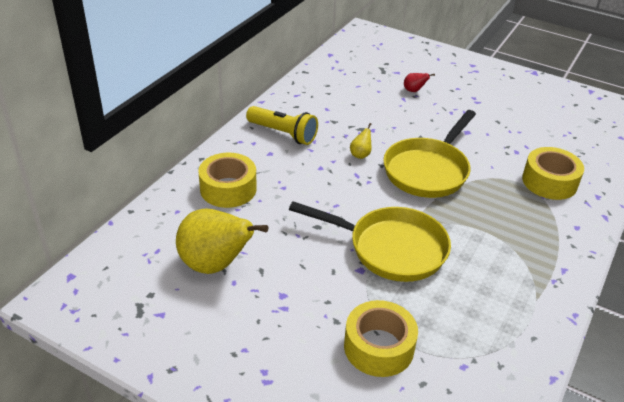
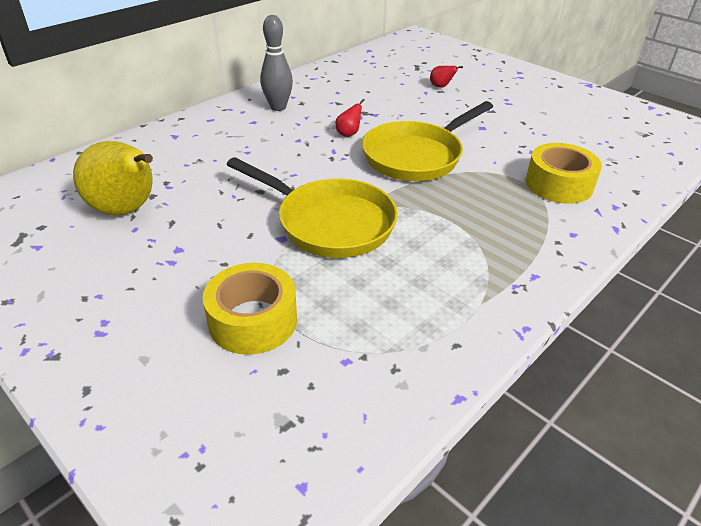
camera: 15 degrees right, 0 degrees up
(228, 189) = (189, 146): yellow tape -> none
(283, 134) = (278, 107): yellow flashlight -> grey bowling pin
(360, 155) = (349, 134): yellow pear -> red pear

